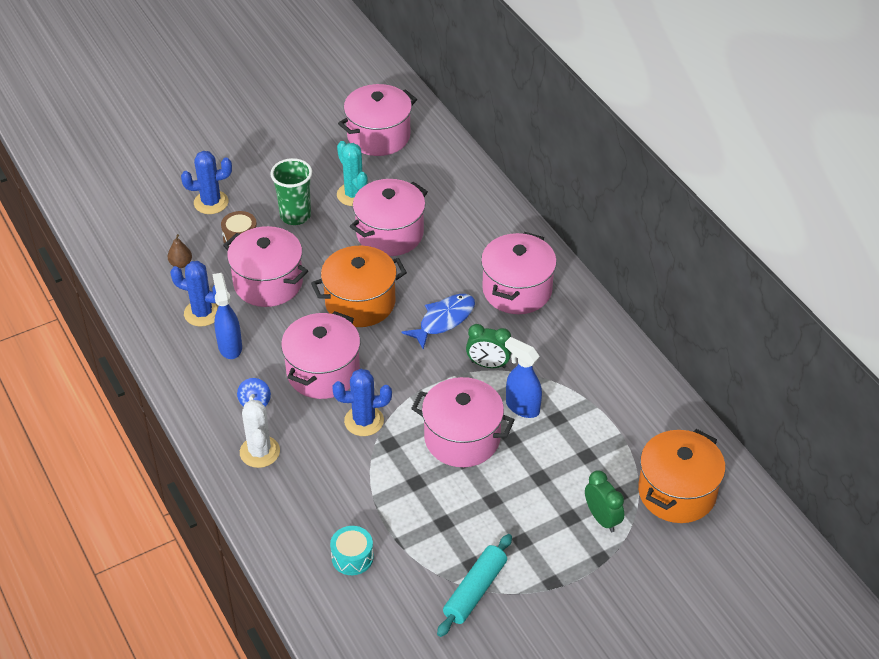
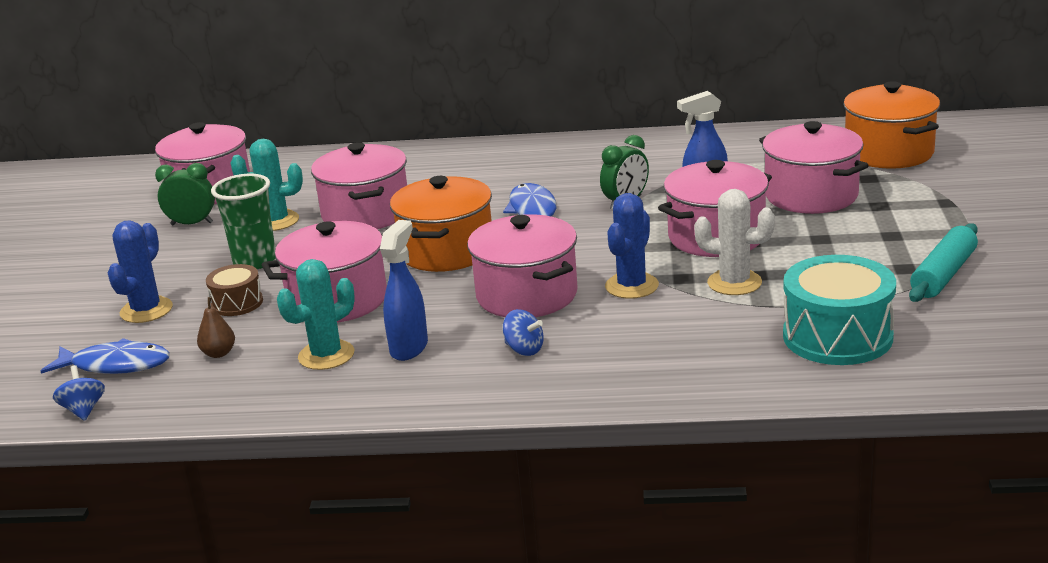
camera: 55 degrees left, 20 degrees down
(98, 242) = (83, 410): none -> blue spinning top
(147, 227) = (115, 365): none -> blue fish
(202, 313) = (326, 355): blue cactus -> turquoise cactus
(230, 346) = (409, 347): blue spray bottle -> blue spray bottle turned 90 degrees clockwise
(259, 452) = (610, 363): white cactus -> white cactus (734, 283)
(352, 557) = (837, 336): turquoise drum -> turquoise drum, size x1.87
(475, 590) = (943, 274): turquoise rolling pin -> turquoise rolling pin turned 60 degrees clockwise
(517, 290) = (539, 168): pink pot -> pink pot (811, 195)
(602, 518) = (894, 191): green clock -> green clock (192, 224)

